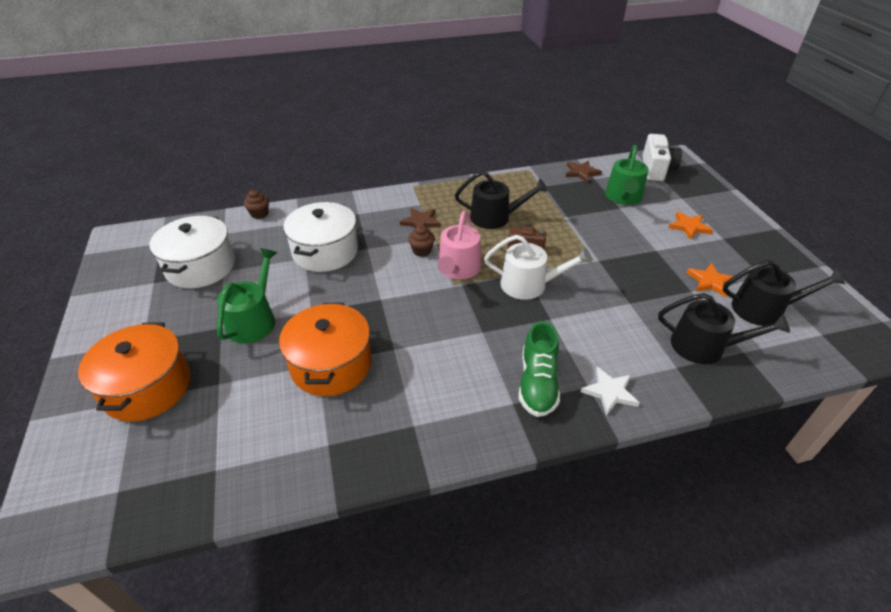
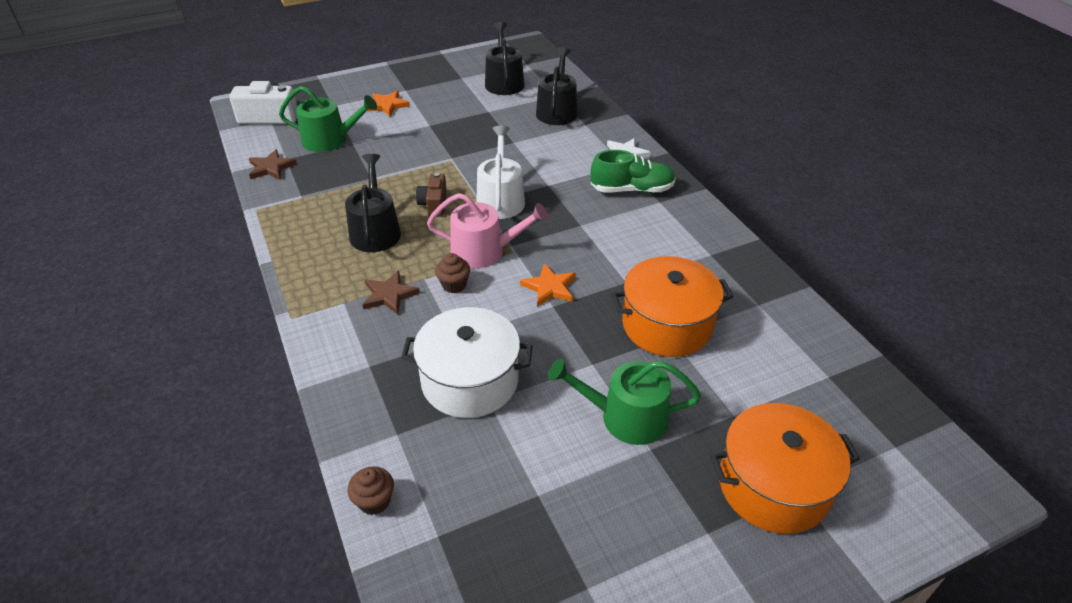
camera: 100 degrees left, 0 degrees up
(201, 267) = (534, 531): white pot -> none
(710, 281) = (473, 101): orange star -> orange star (549, 287)

